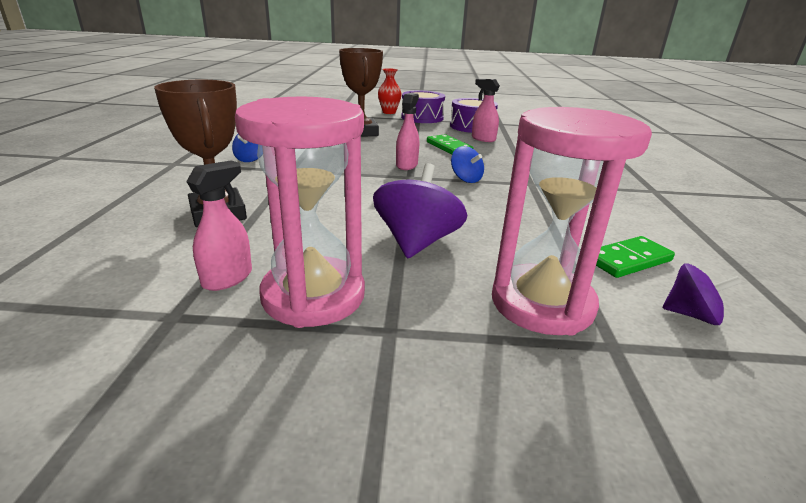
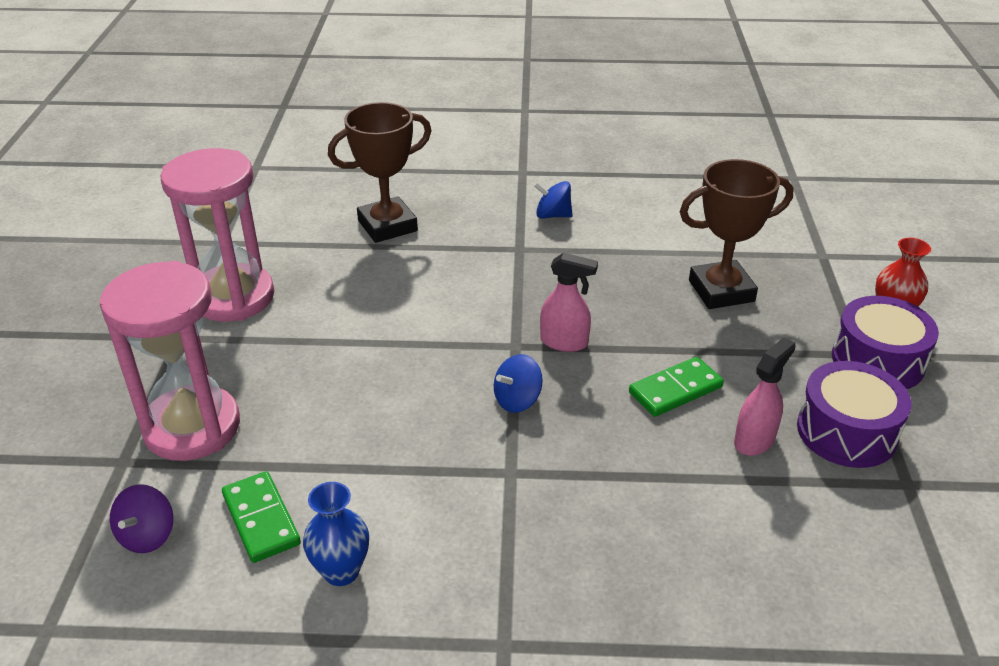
camera: 90 degrees right, 10 degrees up
(228, 278) = (267, 254): pink spray bottle -> none
(417, 242) = (319, 351): purple spinning top -> none
(647, 230) = (341, 571): none -> blue vase

